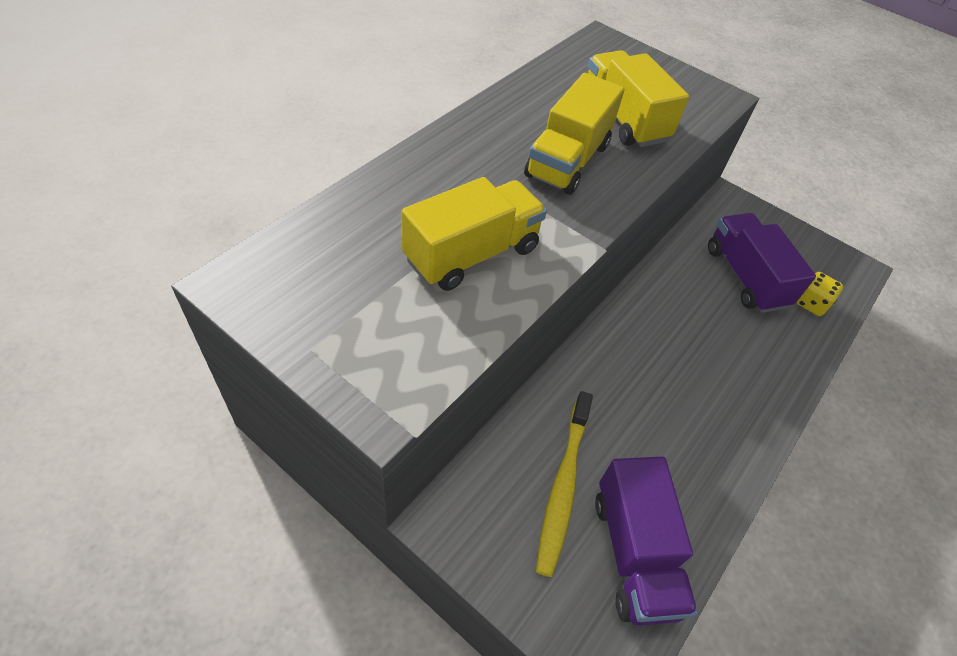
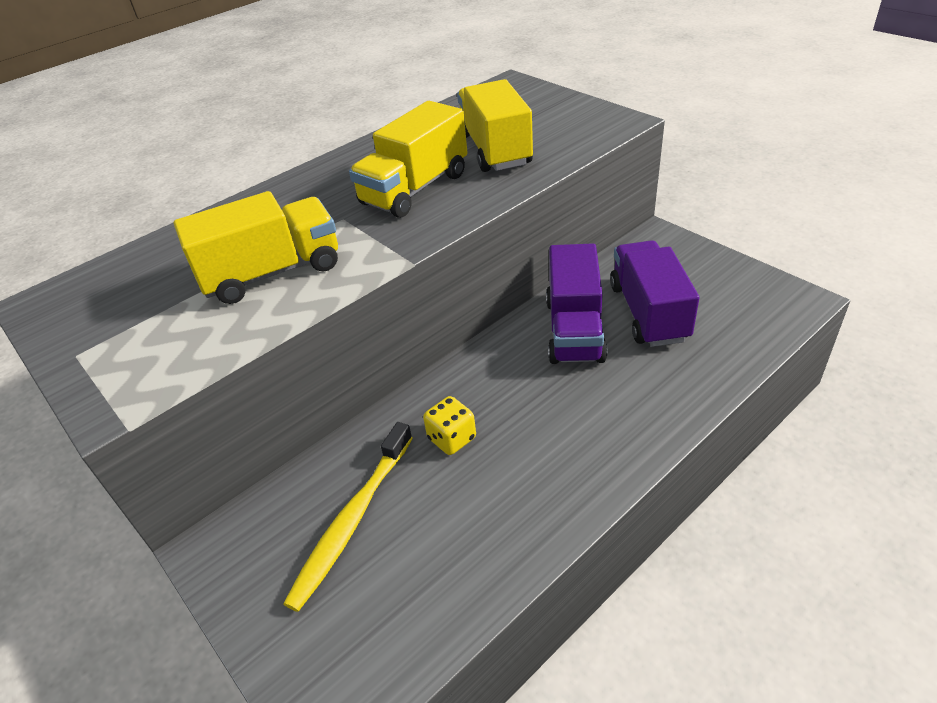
camera: 20 degrees right, 10 degrees down
(634, 553) = (405, 595): purple truck -> purple truck (574, 330)
(811, 303) = (723, 338): yellow dice -> yellow dice (452, 438)

